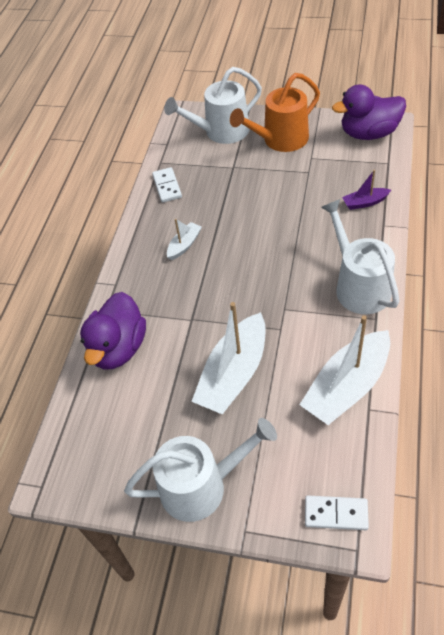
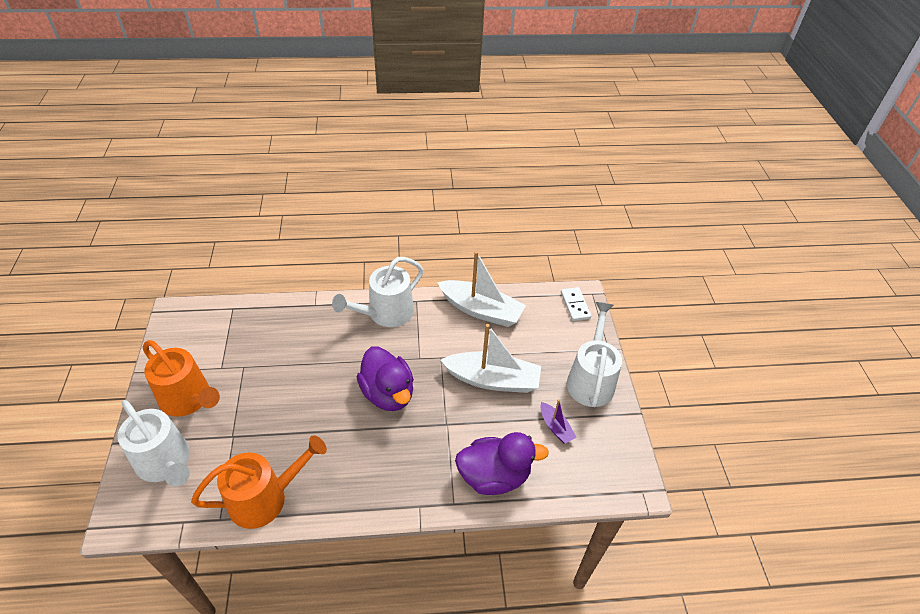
camera: 115 degrees left, 5 degrees down
(167, 186) = (265, 498): white domino -> orange watering can
(184, 245) = (356, 454): white boat -> none
(201, 486) = (590, 380): white watering can -> white watering can turned 45 degrees clockwise
(365, 202) = (287, 319): purple boat -> purple boat (555, 427)
(369, 133) = (186, 326): purple duck -> purple duck (388, 393)

